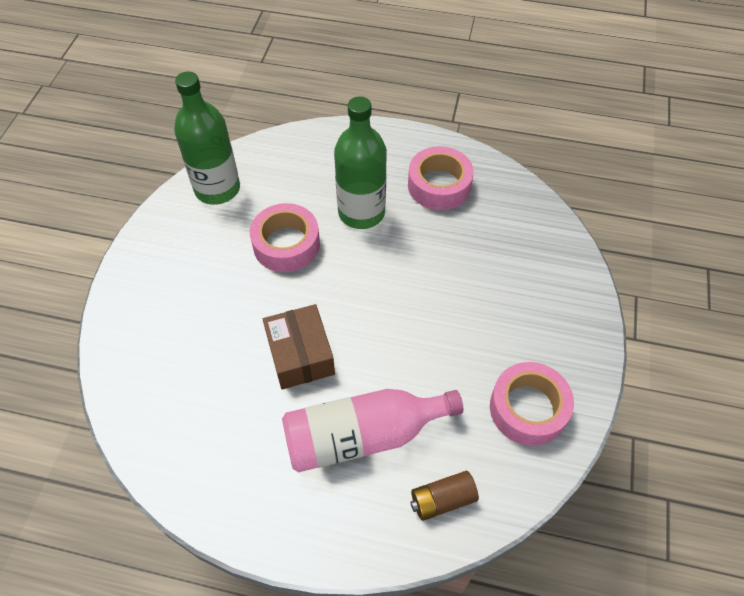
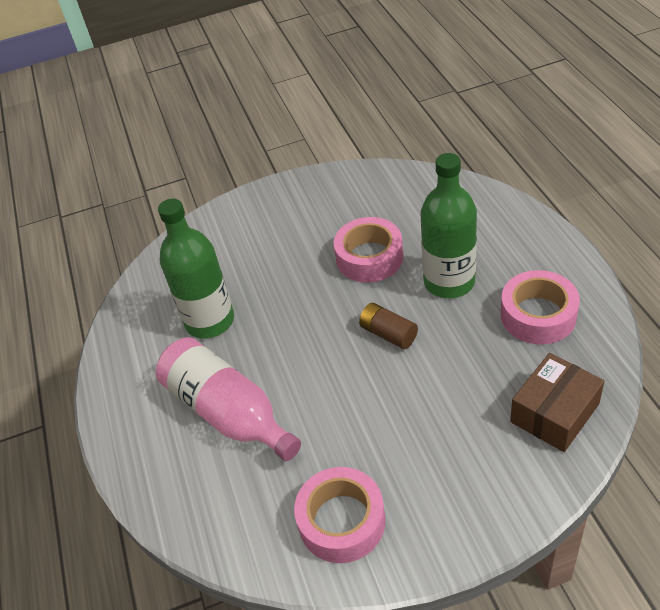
camera: 65 degrees right, 10 degrees down
(217, 189) = (384, 187): green bottle -> green bottle (210, 321)
(300, 355) = (272, 330): brown box -> brown box (554, 413)
(442, 500) = (206, 501): brown battery -> brown battery (388, 334)

